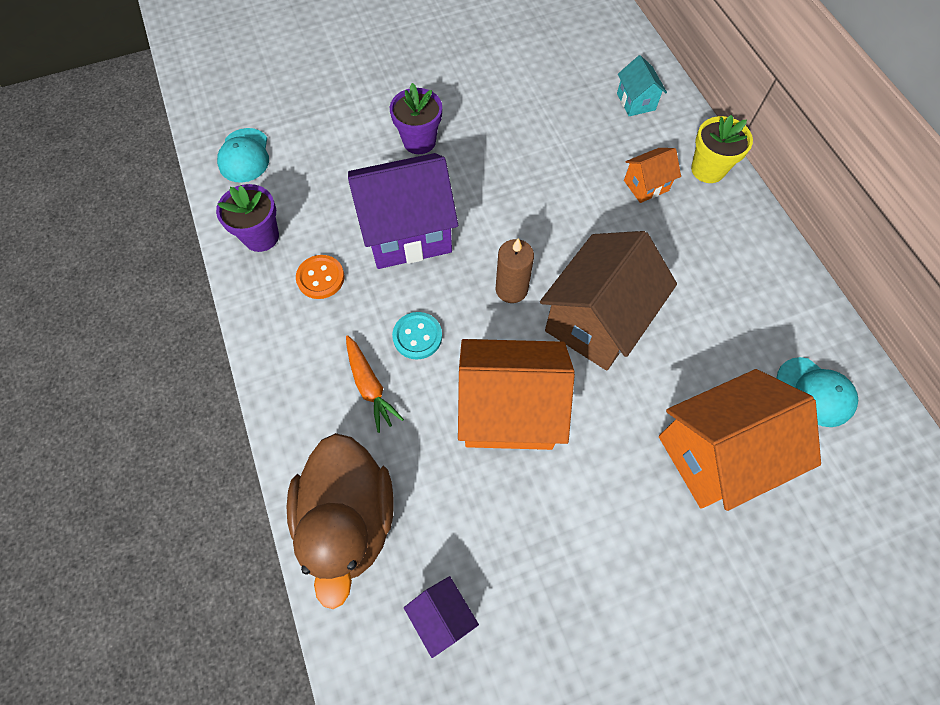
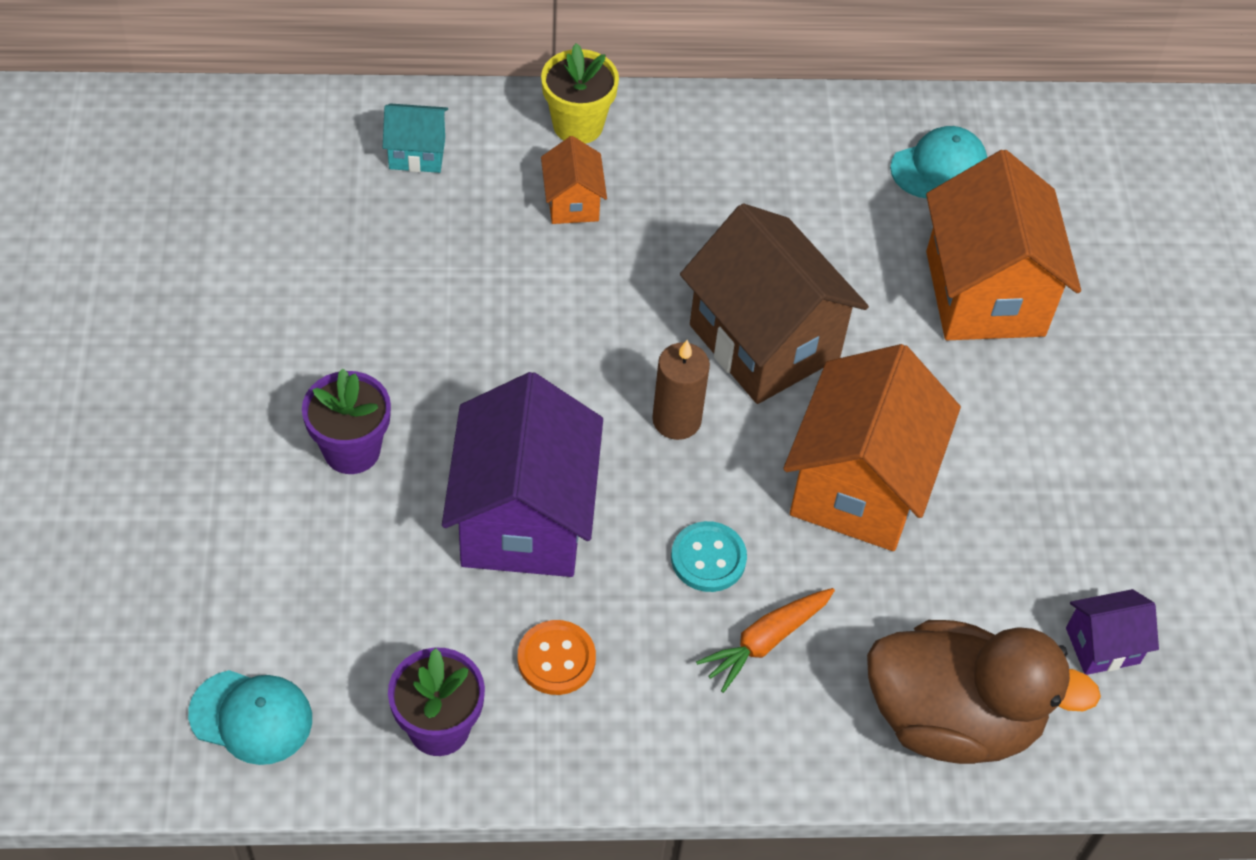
camera: 75 degrees left, 10 degrees down
(370, 386) = (766, 641): orange carrot -> orange carrot turned 150 degrees clockwise

